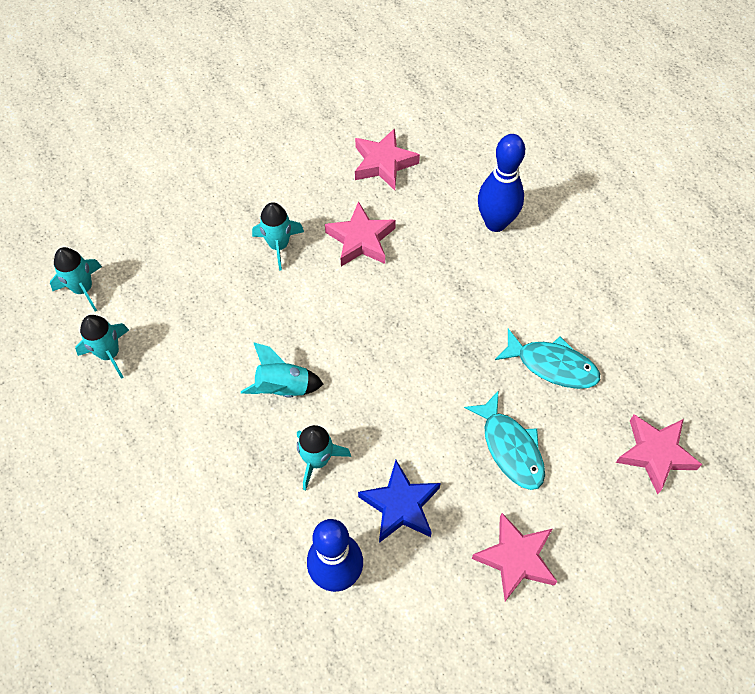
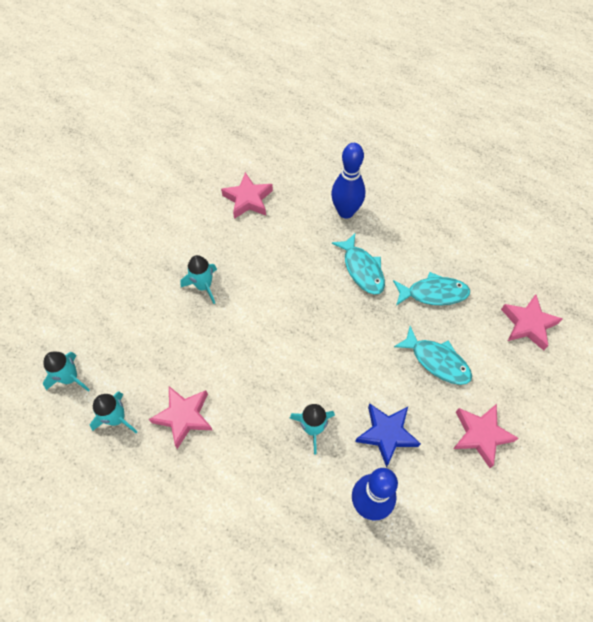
camera: 25 degrees left, 0 degrees up
(283, 387) = (261, 387): turquoise rocket -> none
(361, 240) = (260, 259): pink star -> pink star (184, 417)
(477, 300) = (362, 269): none -> turquoise fish

